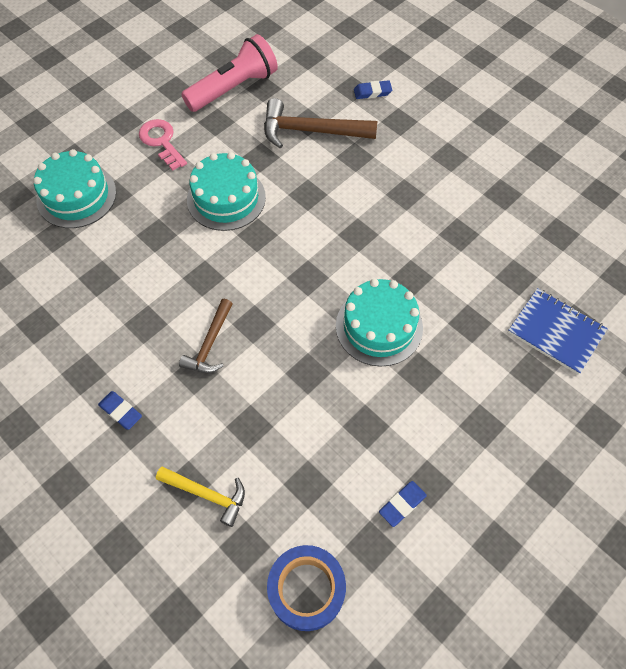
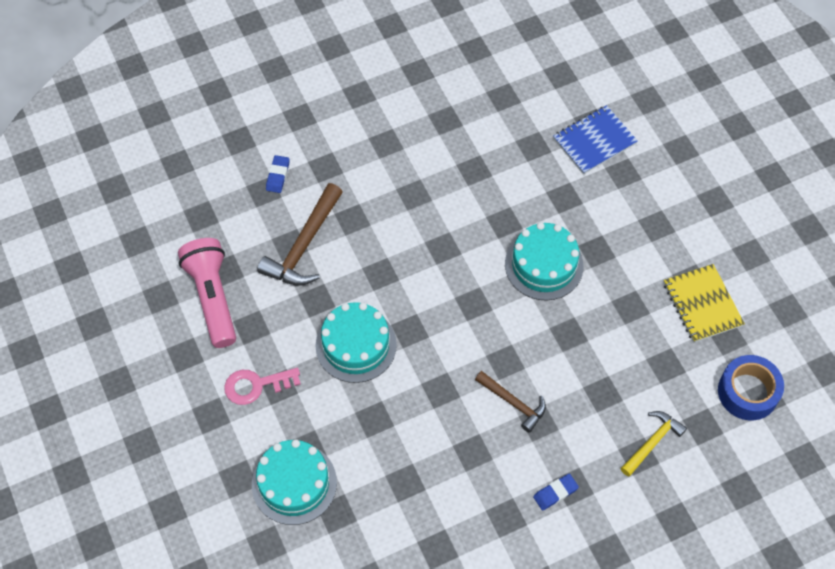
camera: 70 degrees left, 0 degrees up
(402, 504) = (702, 304): blue eraser -> yellow notebook

